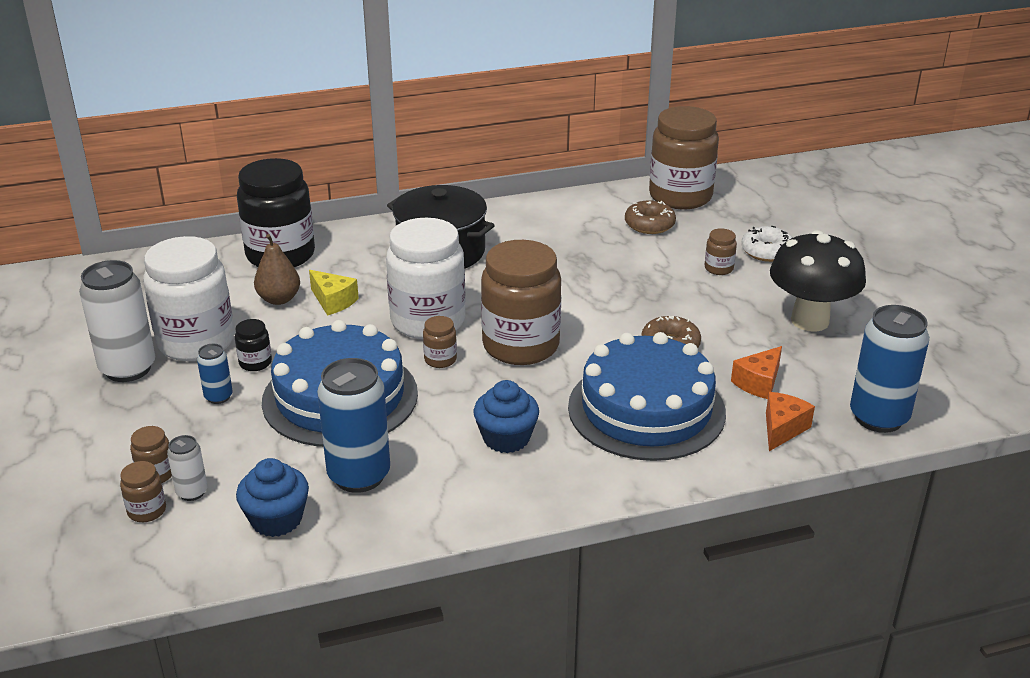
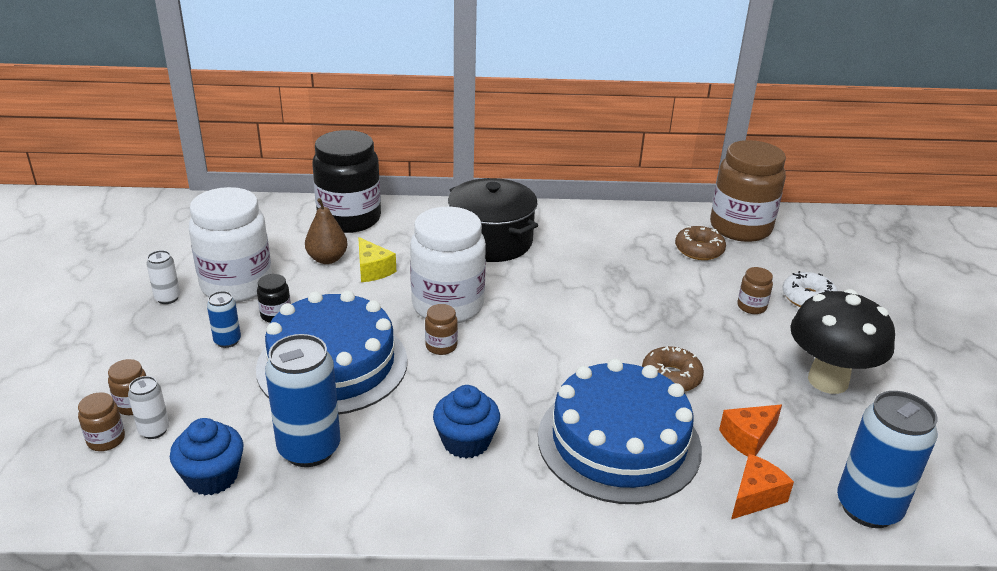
camera: 15 degrees right, 0 degrees up
(128, 369) = (167, 298): white can -> white can, size x0.49
(521, 346) = (523, 348): brown jar -> none

